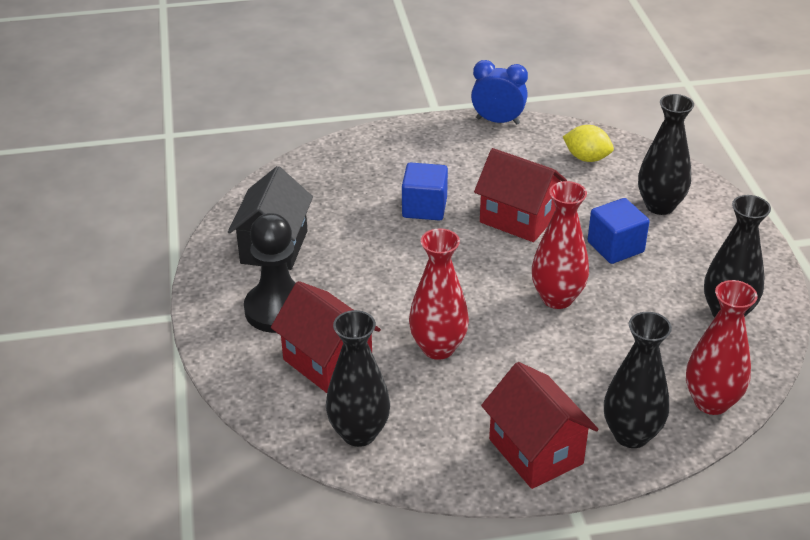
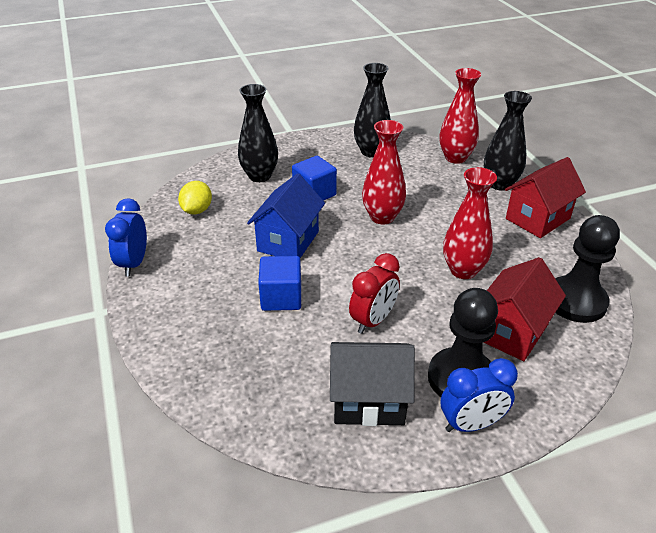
camera: 100 degrees left, 0 degrees up
(224, 304) = (471, 424): none -> blue clock
(359, 433) = (576, 301): black vase -> black pawn
(374, 264) = (373, 320): none -> red clock
(518, 219) = (288, 241): red house -> blue house

